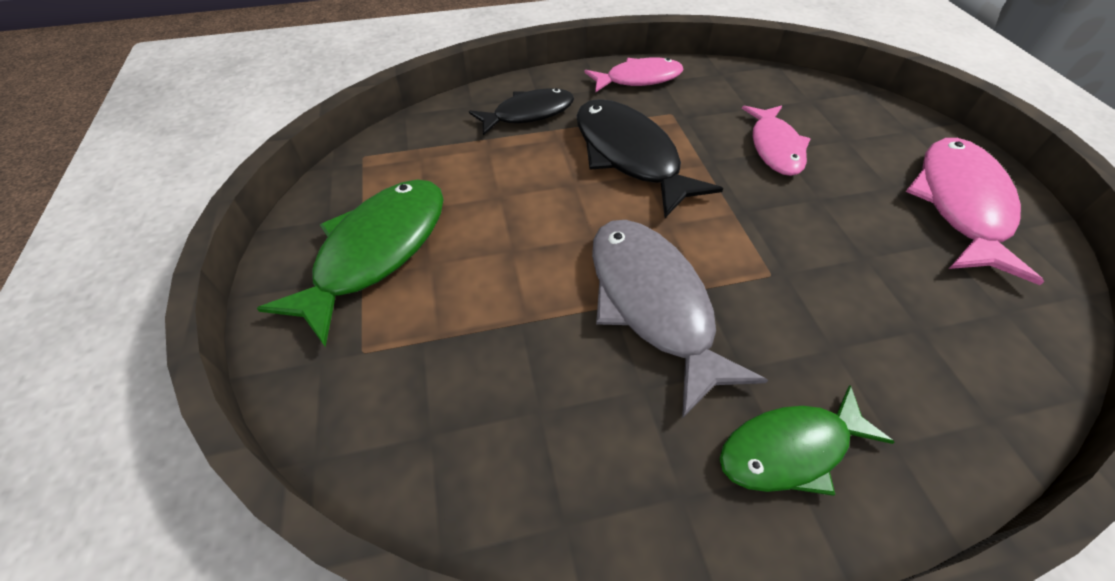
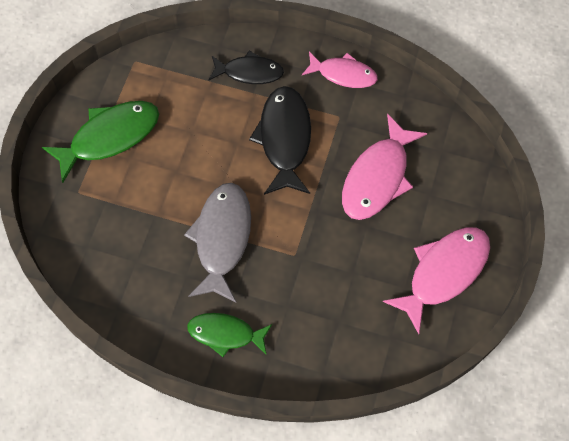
camera: 30 degrees right, 15 degrees up
(775, 148) = (377, 177): pink fish -> pink fish, size x1.55

